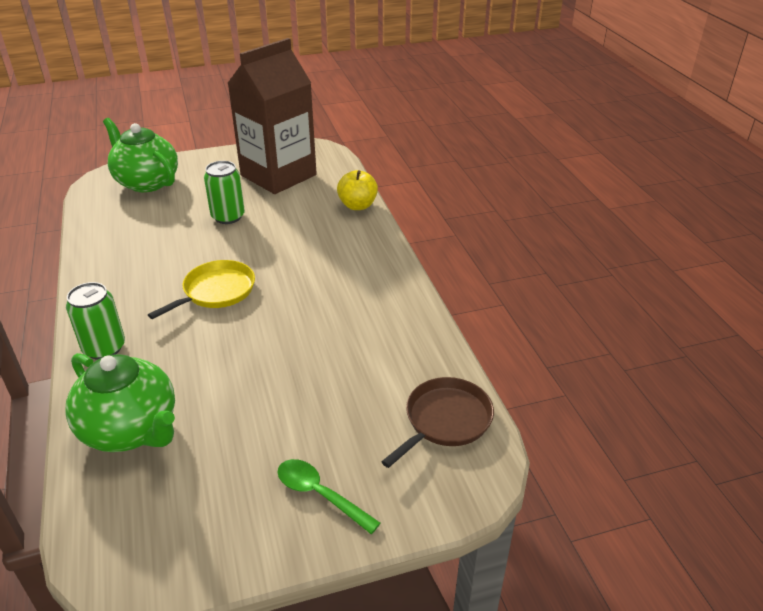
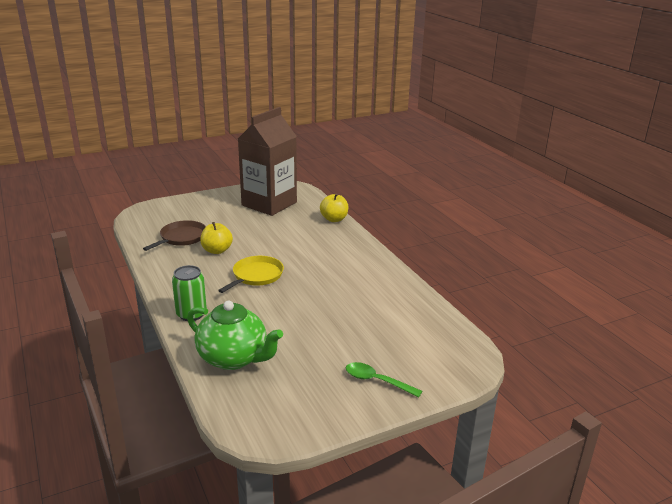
camera: 10 degrees left, 10 degrees down
(146, 182) = (173, 213): green teapot -> none
(180, 245) = (217, 250): none -> yellow apple
(228, 216) = (244, 231): green can -> none
(445, 420) = (441, 335): brown pan -> brown pan (181, 238)

